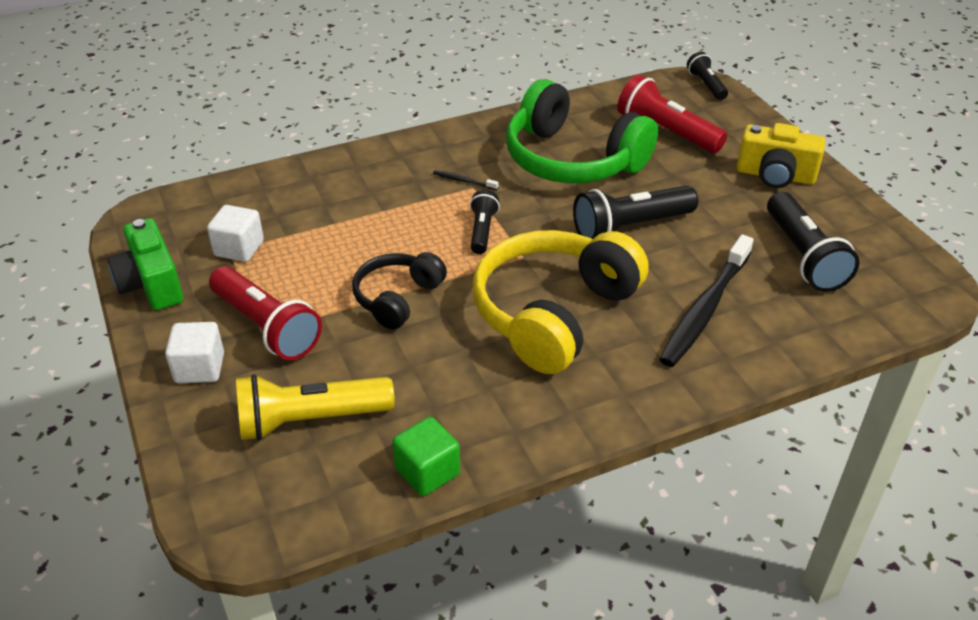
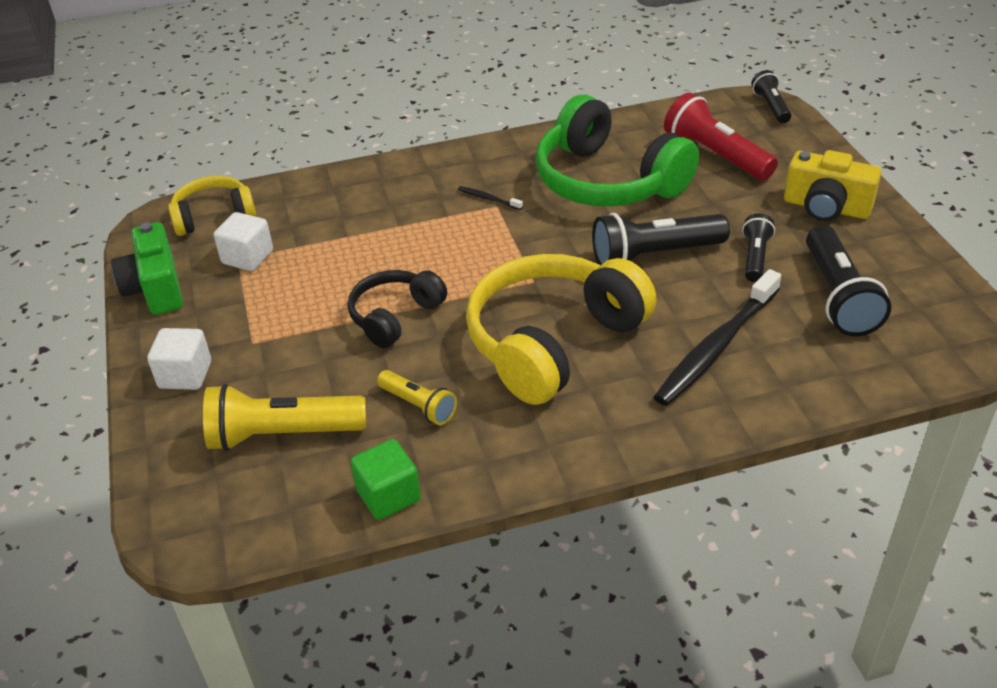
camera: 10 degrees right, 0 degrees up
(196, 210) = (214, 216): none -> yellow headphones
(267, 327) = (259, 338): red flashlight -> none
(438, 382) = (419, 406): none -> yellow flashlight
(482, 231) = (496, 252): black flashlight -> black flashlight (755, 257)

